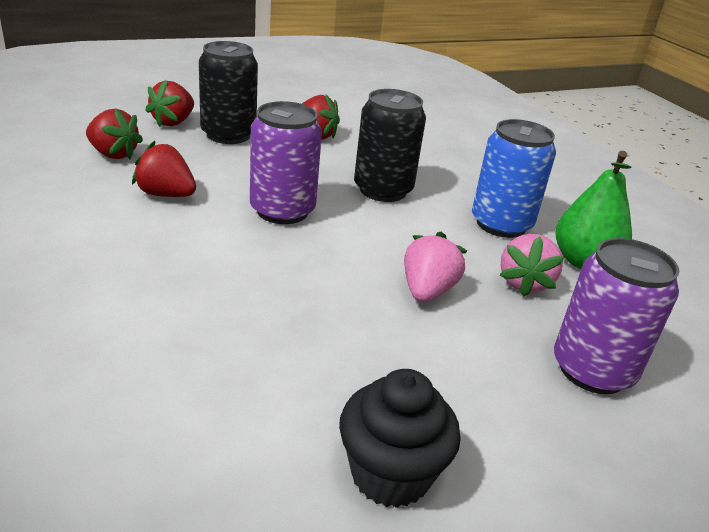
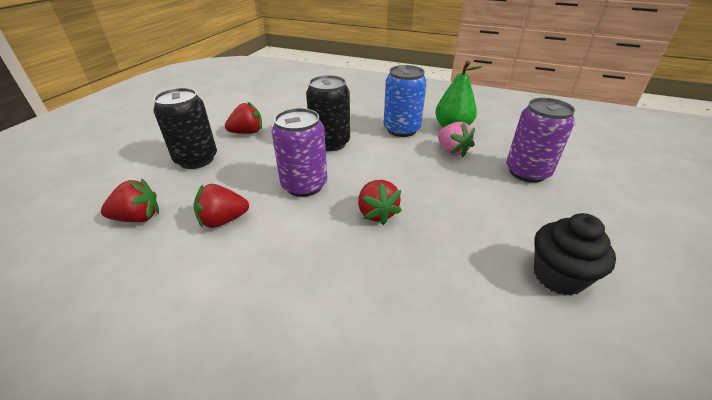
camera: 40 degrees left, 5 degrees up
(173, 122) = (144, 171): red strawberry -> red strawberry (376, 213)
(427, 291) = (430, 181): pink strawberry -> none

